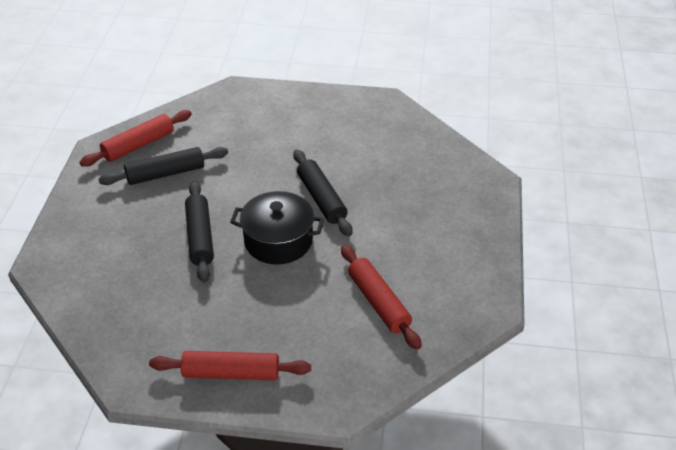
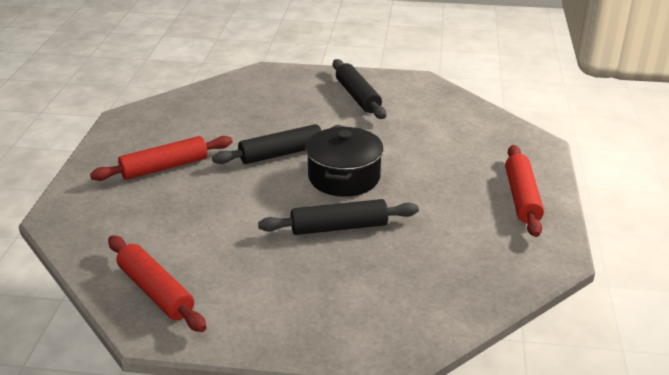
camera: 90 degrees left, 10 degrees down
(165, 173) = (222, 262): black rolling pin -> black rolling pin (357, 96)
(378, 302) = (420, 126): red rolling pin -> red rolling pin (164, 167)

